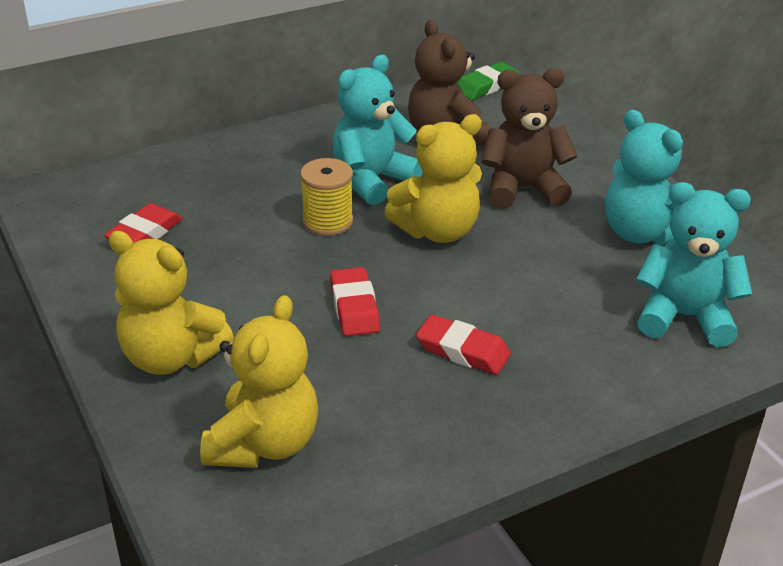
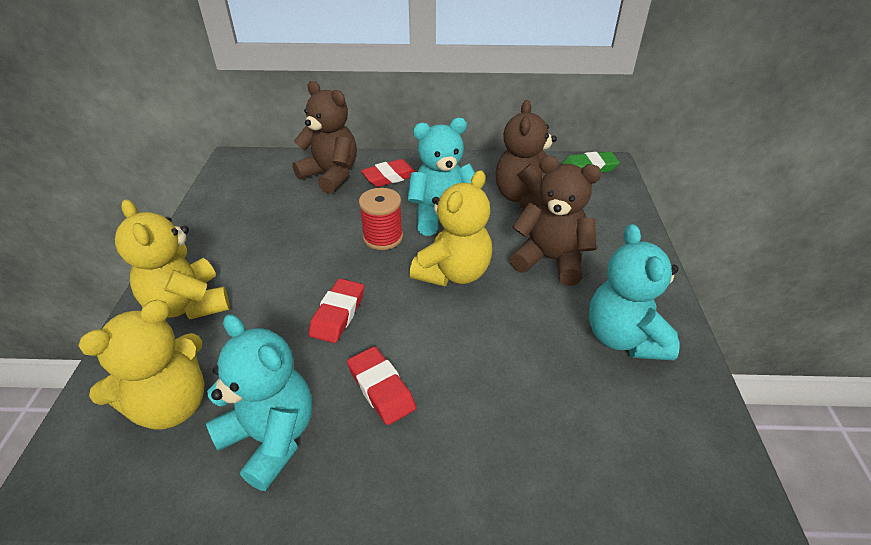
camera: 30 degrees right, 5 degrees up
(145, 233) = (264, 206): red eraser -> red eraser (390, 177)
(193, 175) = (331, 175): none -> brown teddy bear
(327, 221) = (383, 237): yellow spool -> red spool
(437, 231) = (453, 273): yellow teddy bear -> yellow teddy bear turned 60 degrees counterclockwise
(684, 317) = (601, 442): turquoise teddy bear -> turquoise teddy bear (271, 437)

